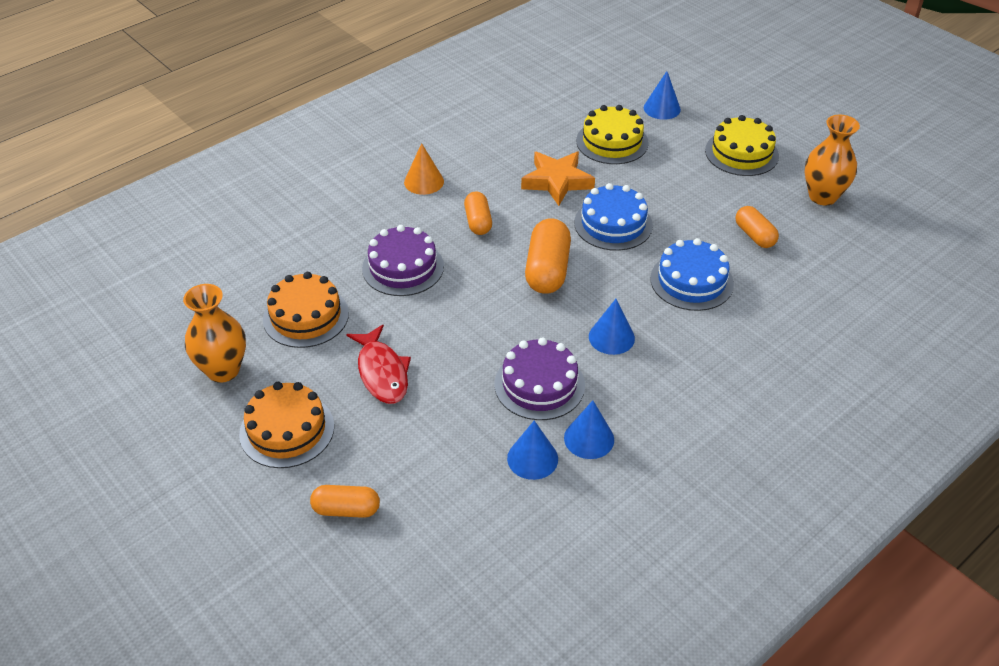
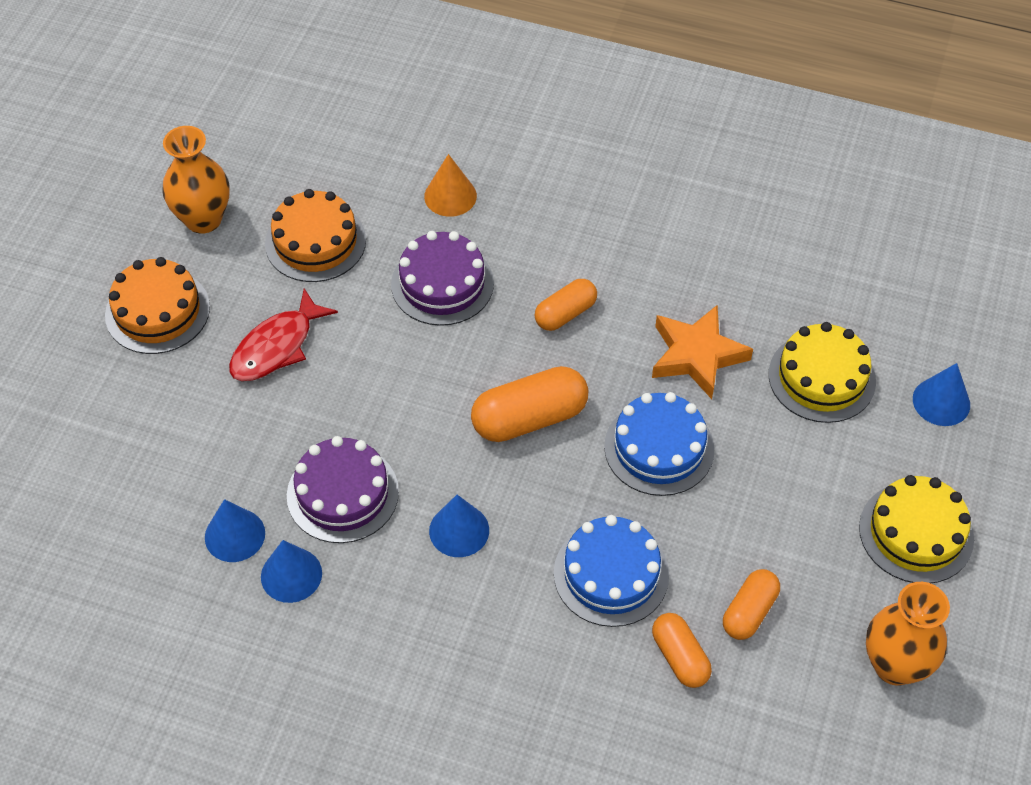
camera: 60 degrees right, 10 degrees up
(346, 509) = (87, 410): orange capsule -> orange capsule (680, 657)
(424, 181) = (598, 229): orange cone -> orange cone (450, 196)

